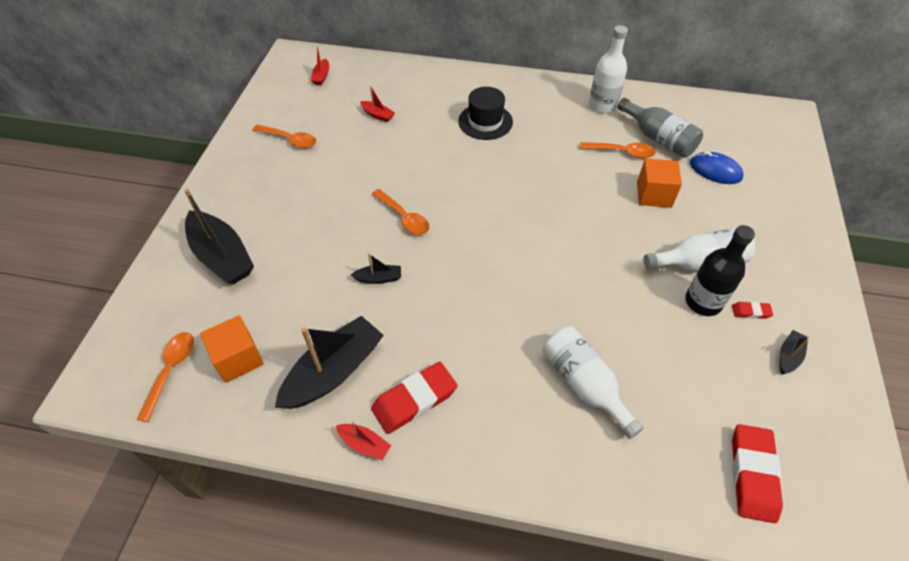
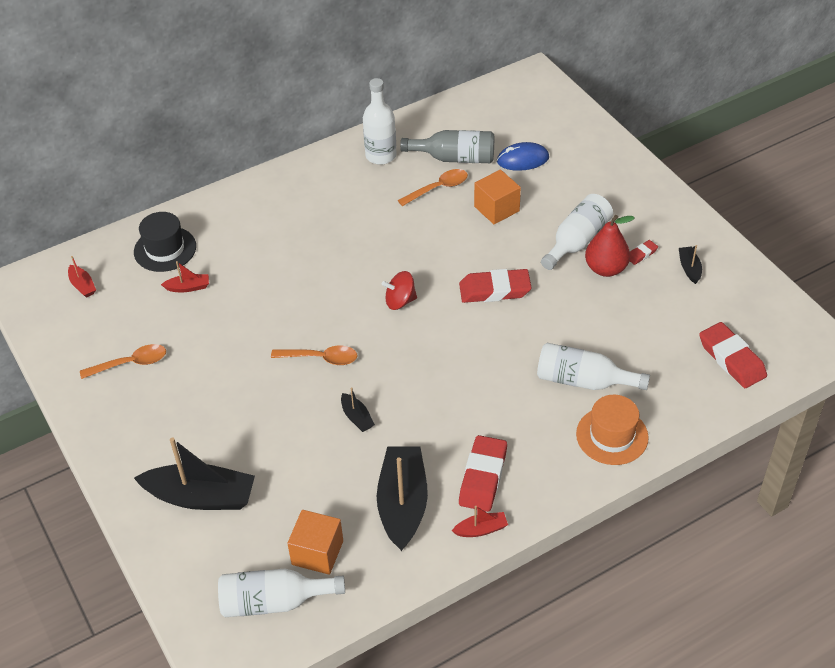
camera: 40 degrees left, 5 degrees down
(171, 371) = (274, 602): orange spoon -> white bottle
(378, 278) = (357, 417): black boat -> black boat turned 105 degrees clockwise
(485, 121) = (295, 232): black hat -> black hat (165, 249)
(504, 215) = (400, 301): none -> red spinning top
(559, 454) = (612, 436): none -> orange hat
(586, 255) = (494, 290): none -> red eraser
(703, 302) = (606, 269): black bottle -> red pear

